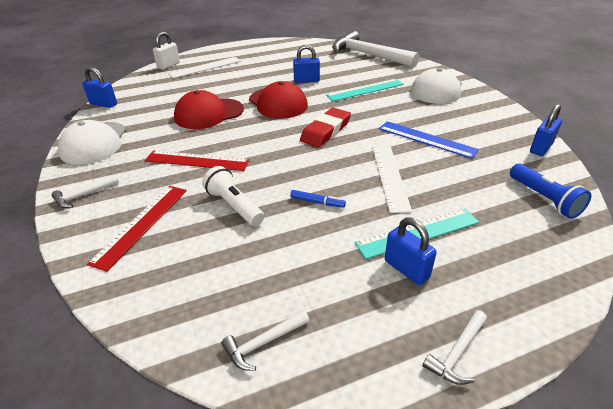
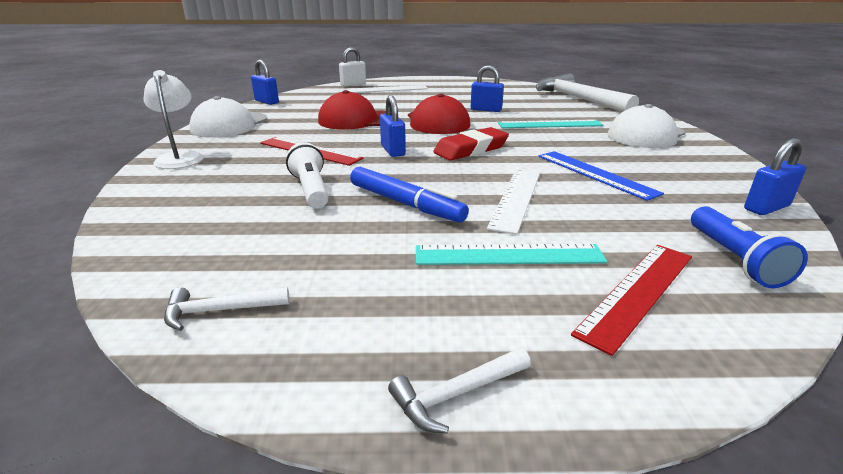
camera: 20 degrees right, 10 degrees down
(83, 195) = (180, 157): white hammer -> white lamp
(142, 224) = (207, 186): red ruler -> red ruler (638, 292)
(317, 202) = (405, 203): blue marker -> blue marker, size x1.97
(406, 269) = (461, 286): blue padlock -> blue padlock (393, 150)

